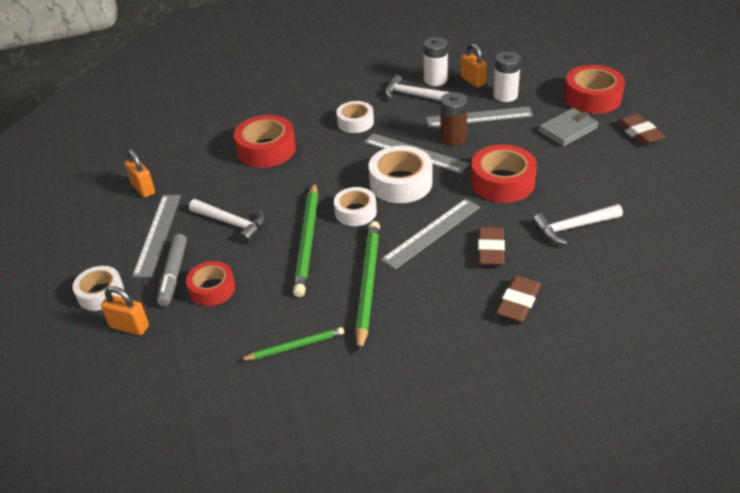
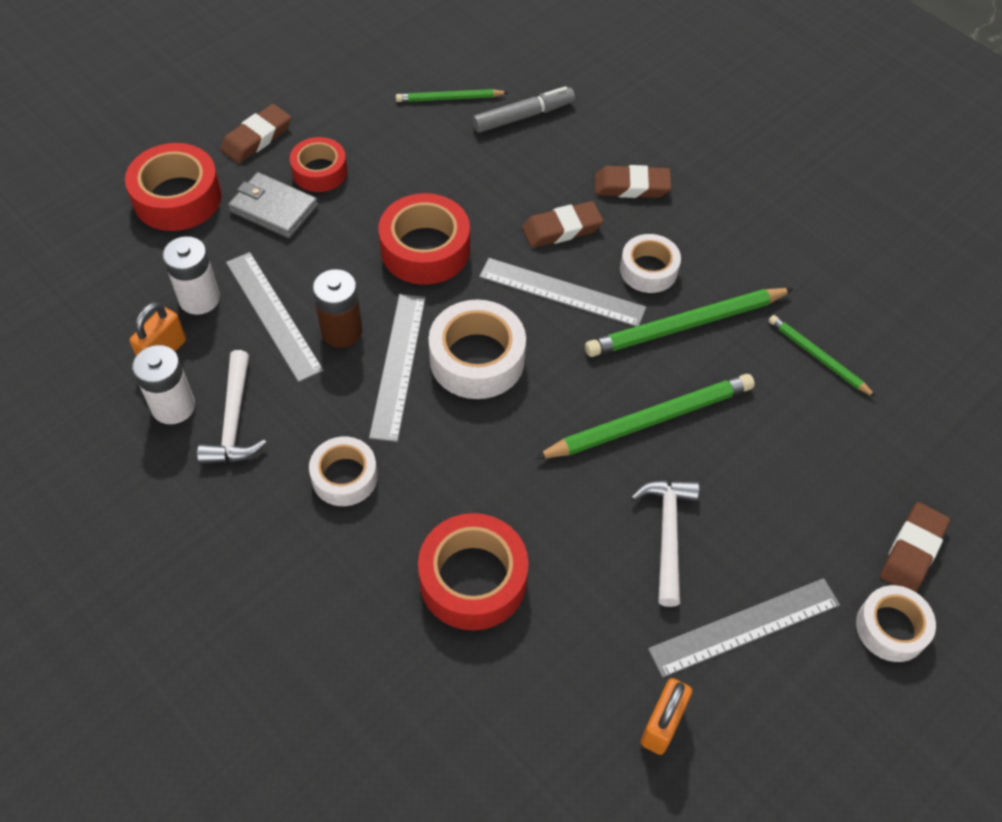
camera: 120 degrees left, 15 degrees up
(129, 326) = (912, 551): orange padlock -> brown eraser
(173, 274) = (802, 553): grey marker -> grey marker (523, 116)
(212, 289) = (795, 489): red tape -> red tape (319, 171)
(355, 212) = (564, 388): white tape -> white tape (648, 270)
(573, 227) = (483, 166): white hammer -> none
(658, 228) = (449, 98): none -> green pencil

